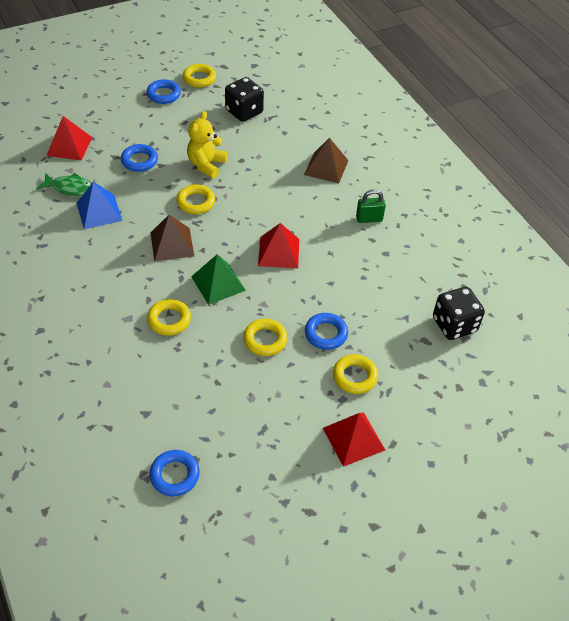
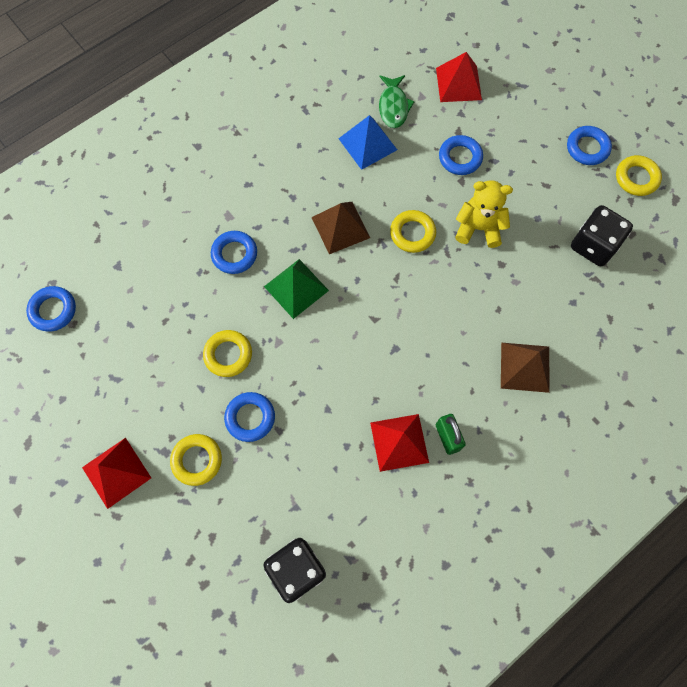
camera: 80 degrees right, 20 degrees up
(169, 320) = (234, 254): yellow ring -> blue ring
(278, 252) = (359, 341): red pyramid -> red pyramid (399, 442)

